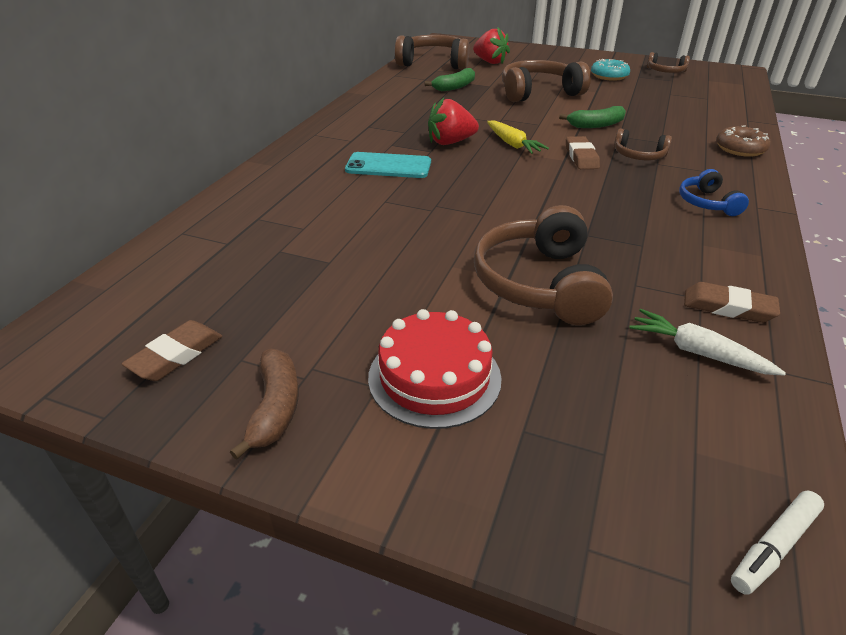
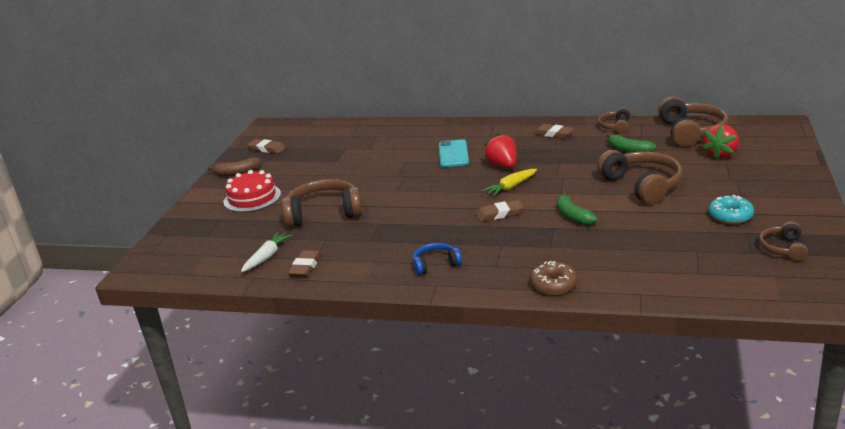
camera: 85 degrees right, 10 degrees down
(381, 110) = (553, 134): none -> brown eraser
(638, 156) = (513, 237): brown headphones -> brown headphones (615, 126)
(773, 546) = (159, 269): white marker -> none

